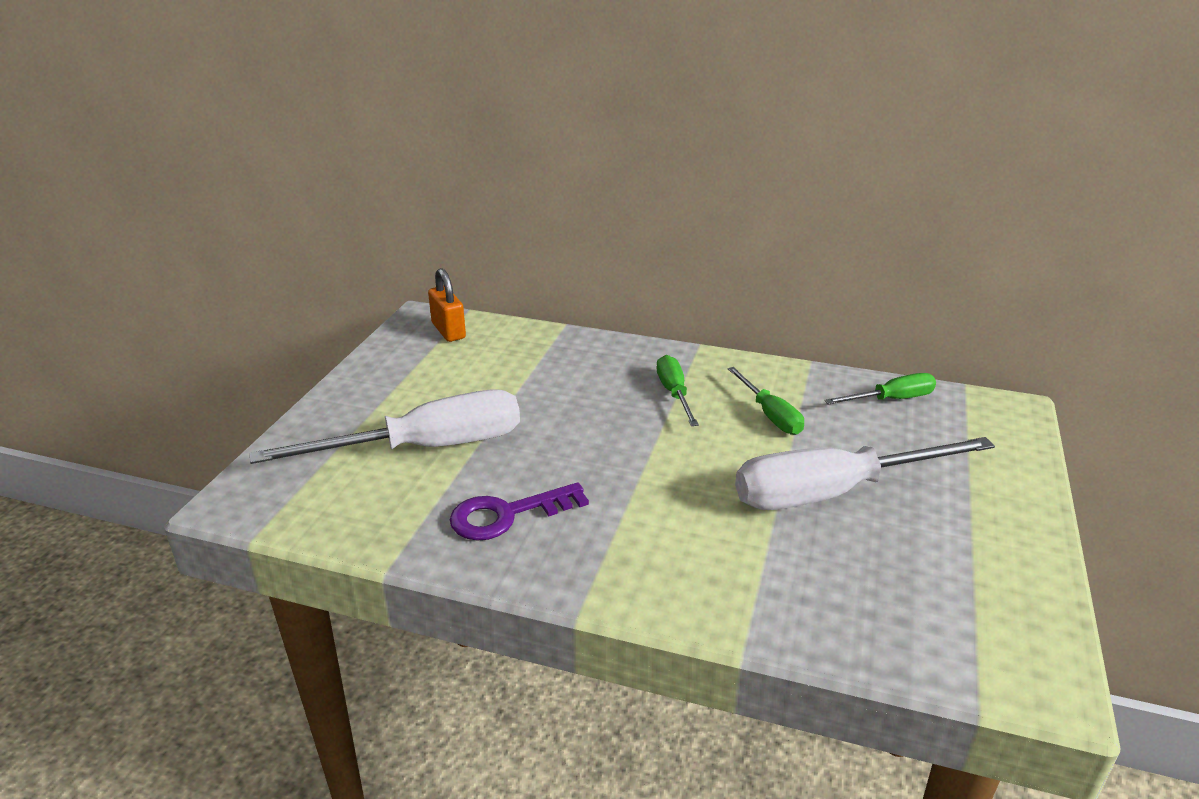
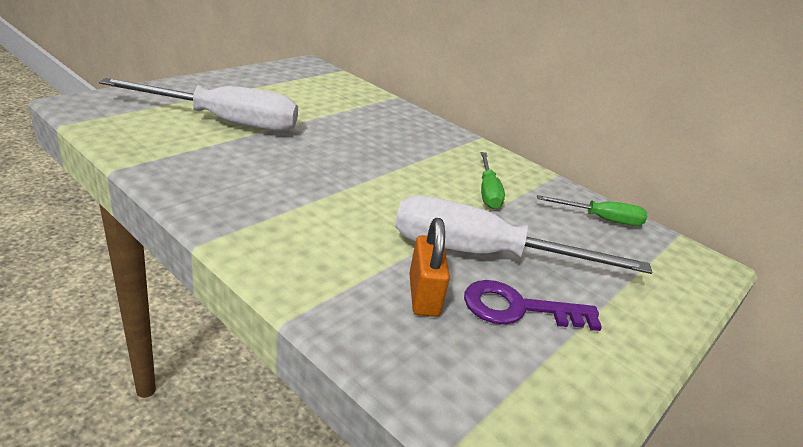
camera: 20 degrees right, 0 degrees up
(448, 331) = (316, 75): orange padlock -> orange padlock (424, 295)
(507, 515) = (228, 172): purple key -> purple key (518, 308)
(674, 393) = (428, 155): green screwdriver -> none

